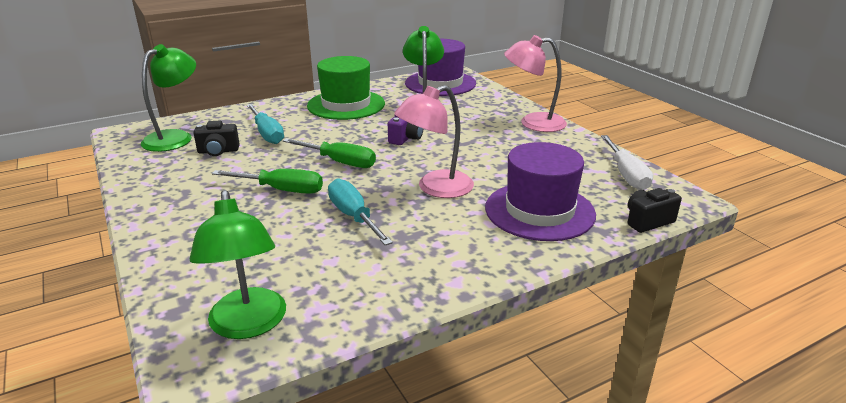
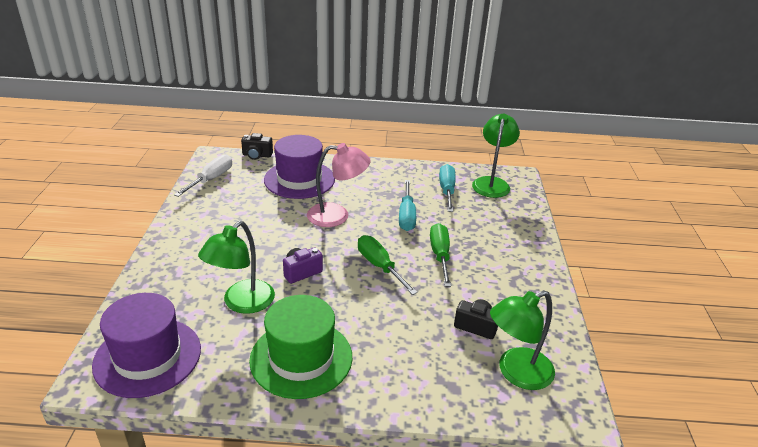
camera: 150 degrees left, 5 degrees up
(267, 134) = (419, 335): turquoise screwdriver -> turquoise screwdriver (447, 190)
(282, 190) = (440, 255): green screwdriver -> green screwdriver turned 45 degrees clockwise
(533, 123) = (177, 245): pink lamp -> none

